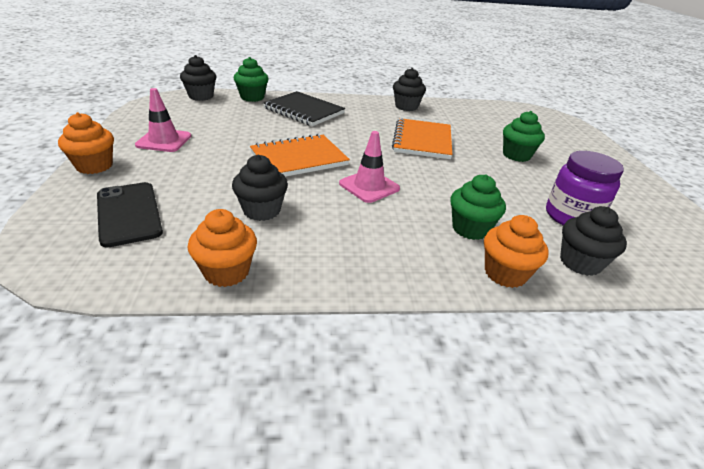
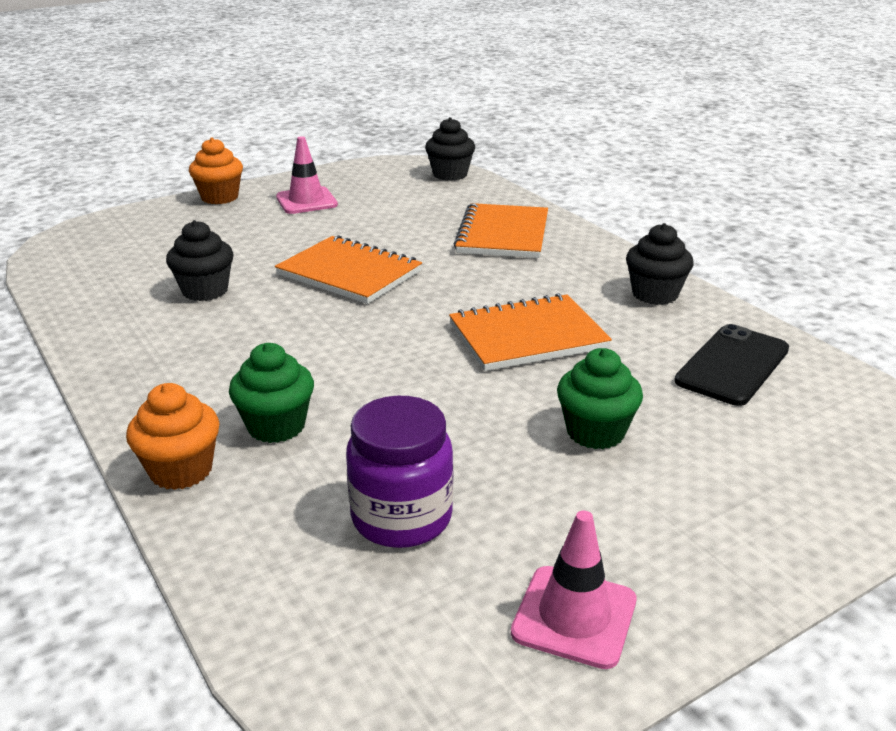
camera: 65 degrees right, 5 degrees down
(129, 213) = (148, 240): black phone -> black phone (732, 365)
(226, 272) = (84, 309): orange cupcake -> none
(252, 97) = (495, 196): green cupcake -> none
(304, 111) = (503, 234): black notebook -> orange notebook
(369, 186) = (324, 332): pink traffic cone -> pink traffic cone (574, 616)
(580, 262) = (255, 537): black cupcake -> none

